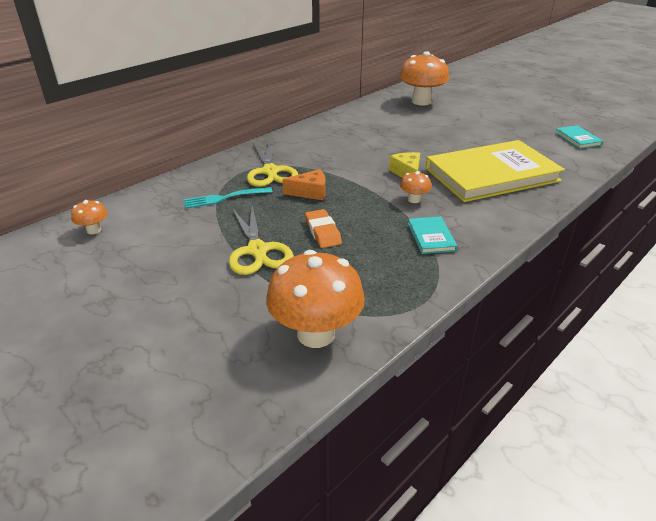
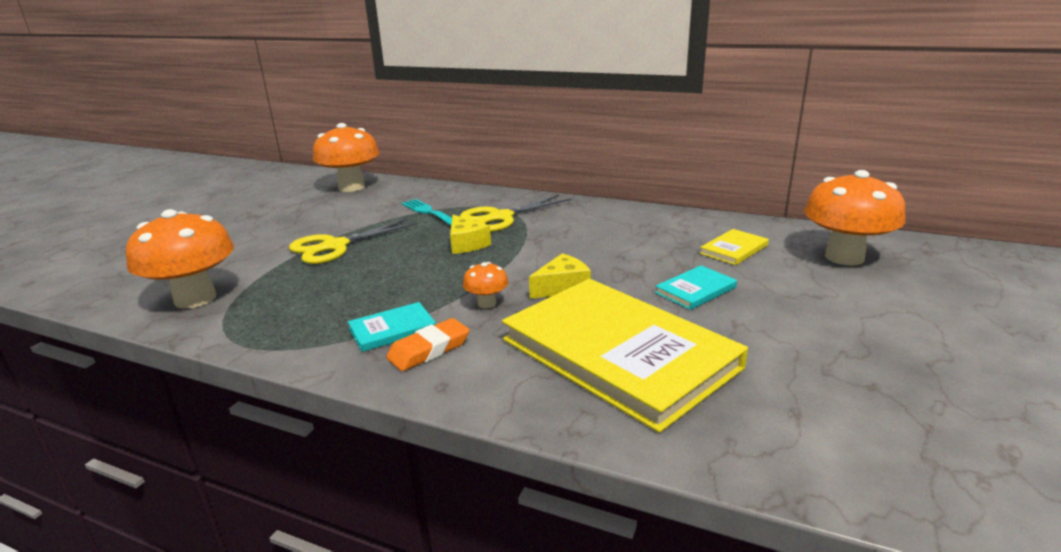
camera: 70 degrees right, 10 degrees down
(94, 230) = (351, 187): orange mushroom -> orange mushroom, size x2.18
(310, 192) = (466, 244): orange cheese -> yellow cheese
(322, 232) = (381, 266): orange eraser -> orange eraser (429, 349)
(392, 120) = (734, 249): none -> yellow book
(577, 139) = (923, 447): turquoise book -> turquoise book (695, 290)

